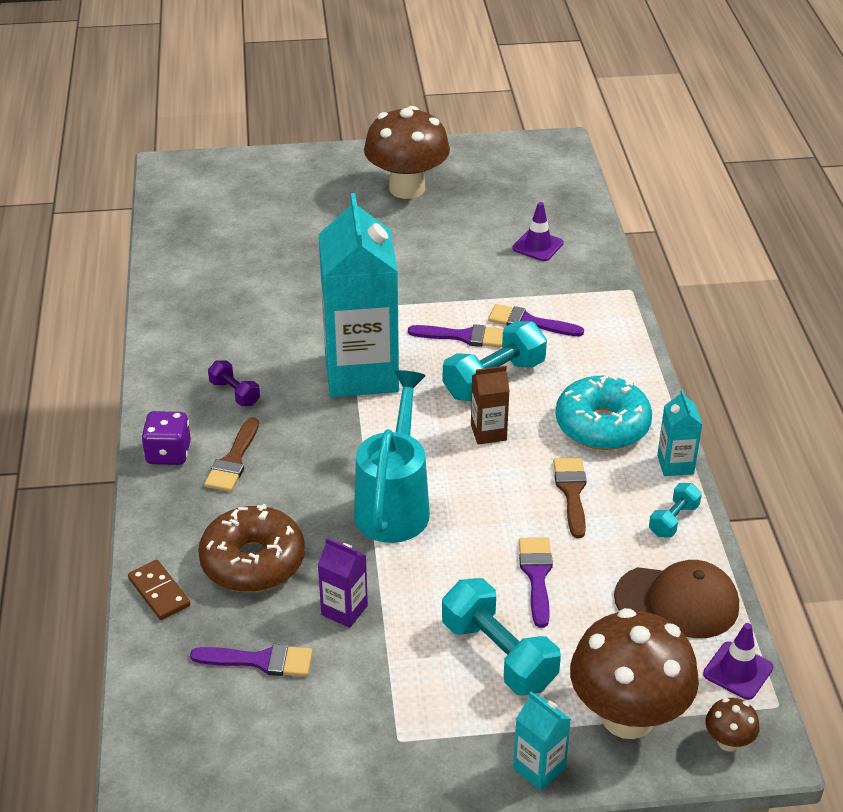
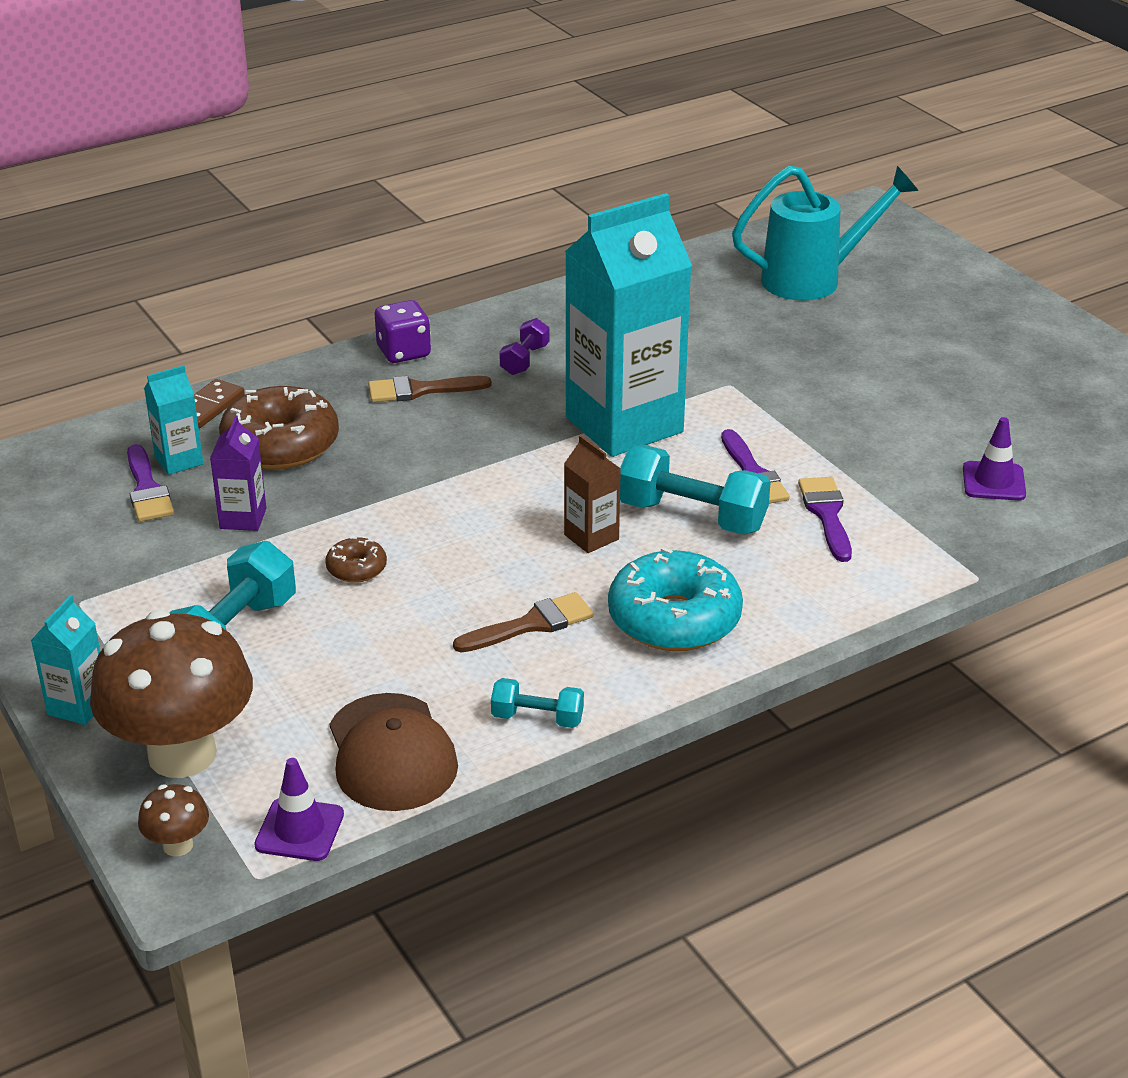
camera: 65 degrees right, 5 degrees down
(395, 504) = (424, 505): turquoise watering can -> turquoise watering can (814, 279)
(407, 188) = (1005, 358): brown mushroom -> none
(453, 562) = (356, 568): none -> brown donut
(536, 576) = (370, 633): purple brush -> none
(675, 465) = (645, 697): turquoise carton -> turquoise carton (179, 460)

